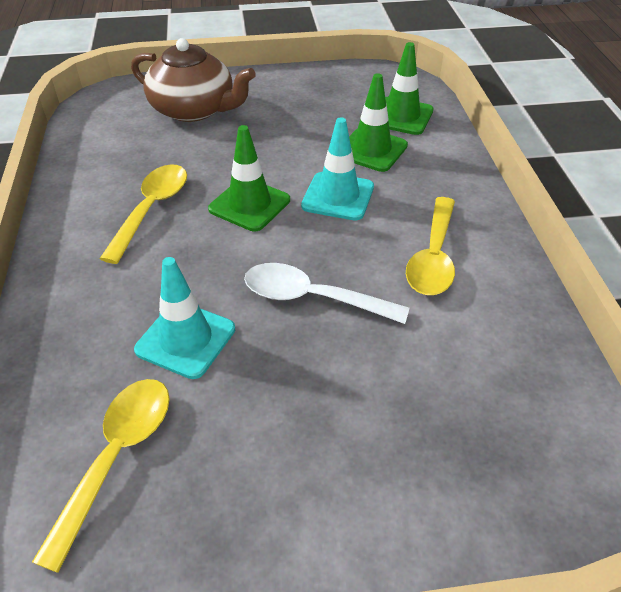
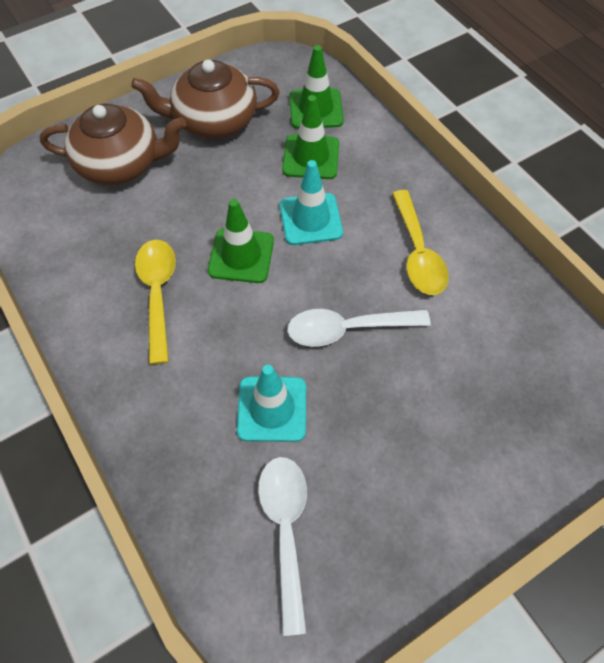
camera: 25 degrees left, 15 degrees up
(117, 457) = (286, 530): yellow spoon -> white spoon
(298, 101) = (213, 120): none -> brown teapot

